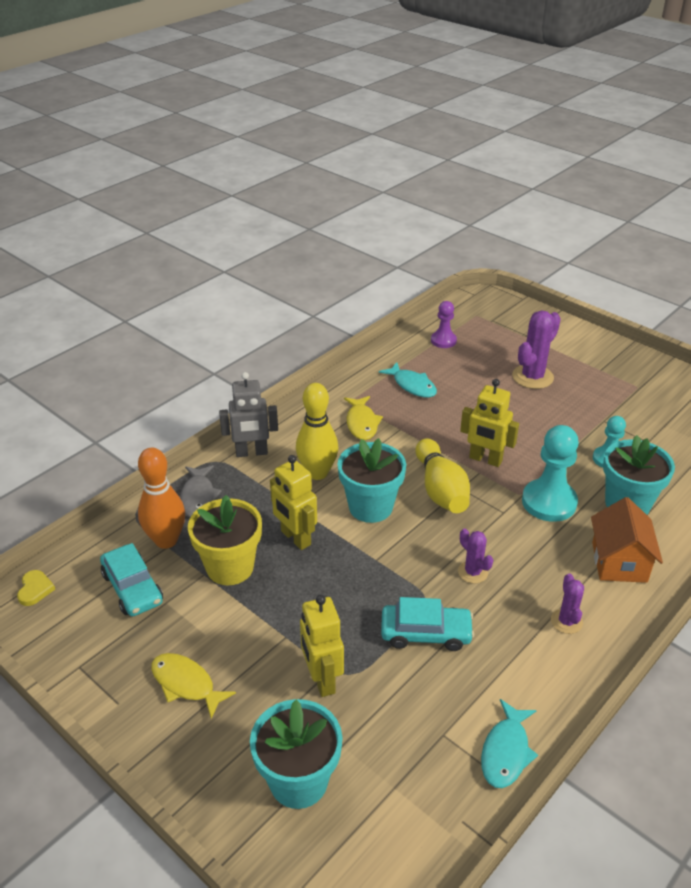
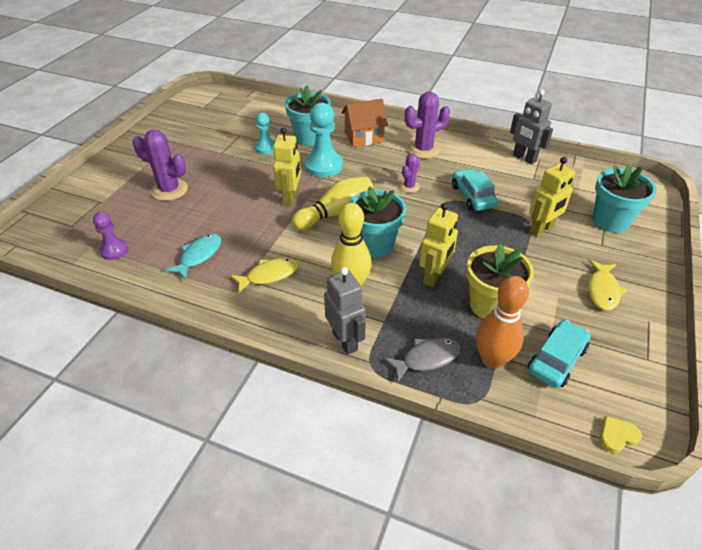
camera: 110 degrees left, 5 degrees up
(506, 752) = (524, 158): turquoise fish -> grey robot
(566, 621) = (423, 149): purple cactus -> purple cactus, size x1.74

